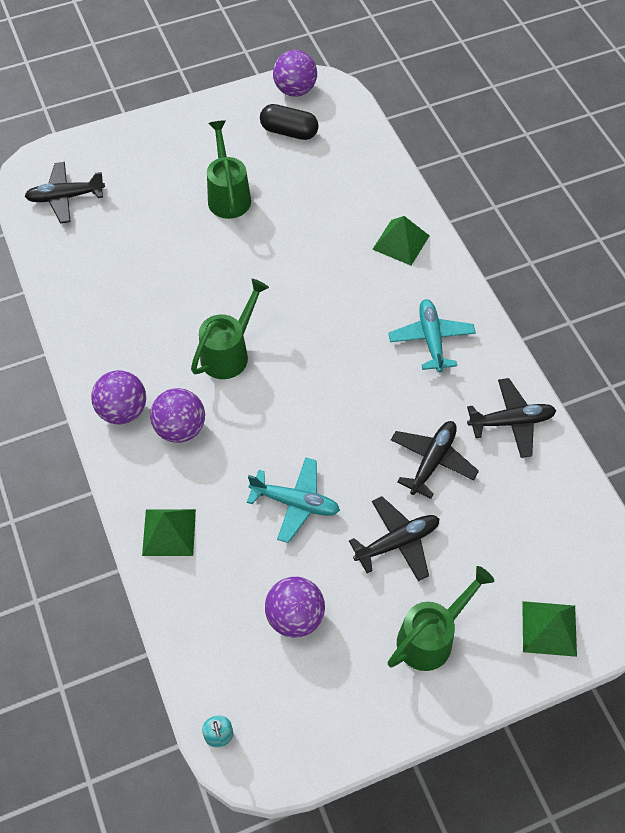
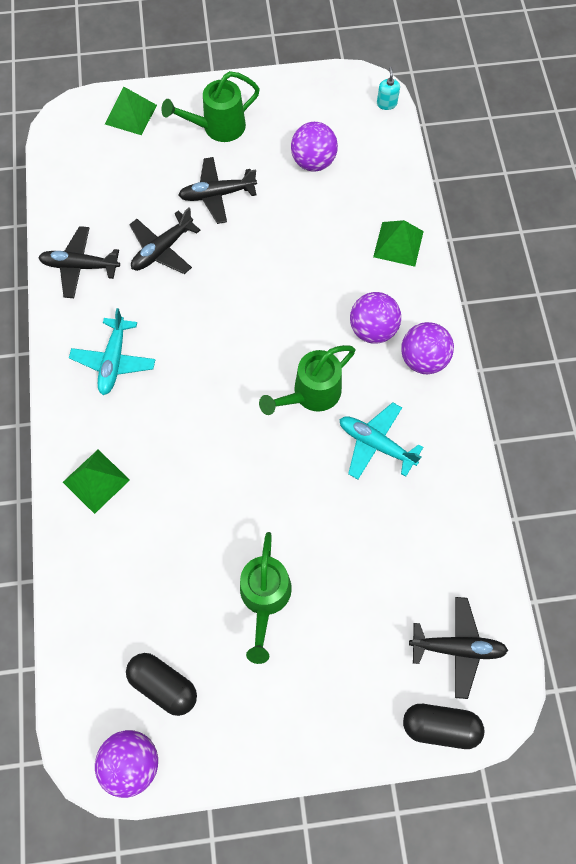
camera: 165 degrees left, 10 degrees up
(74, 151) = (440, 726): none -> black capsule
(295, 503) = (289, 242): turquoise plane -> turquoise plane (376, 444)

